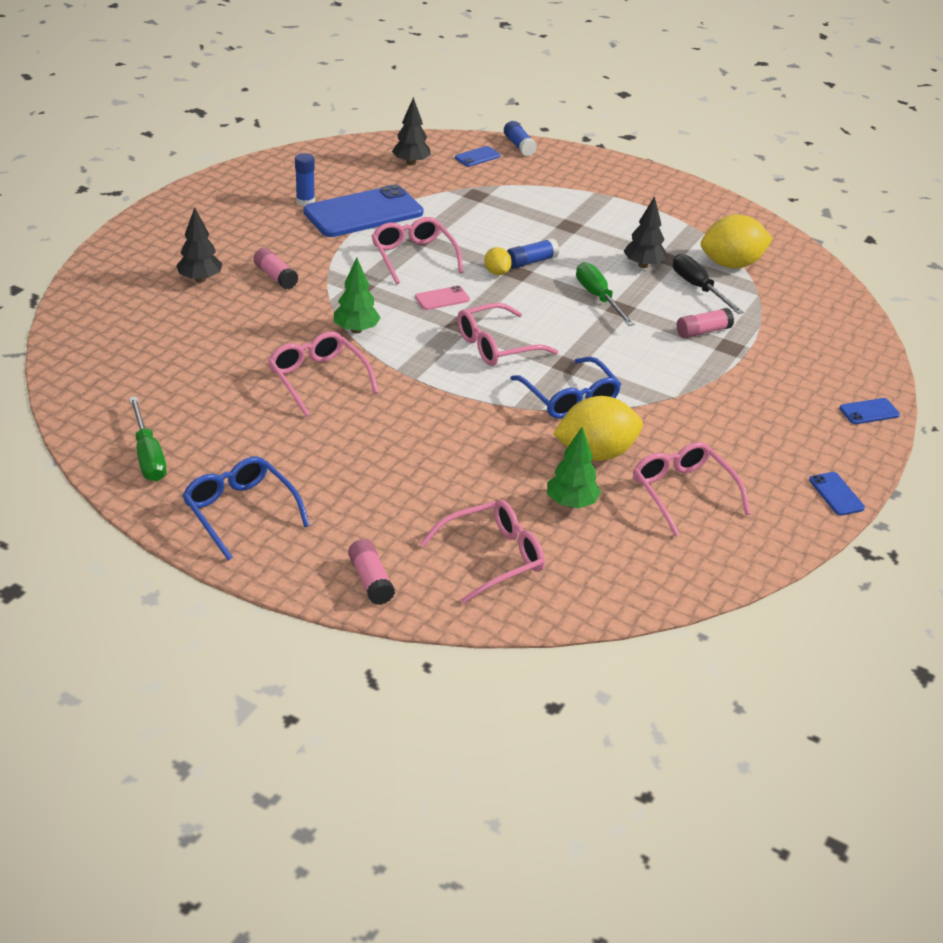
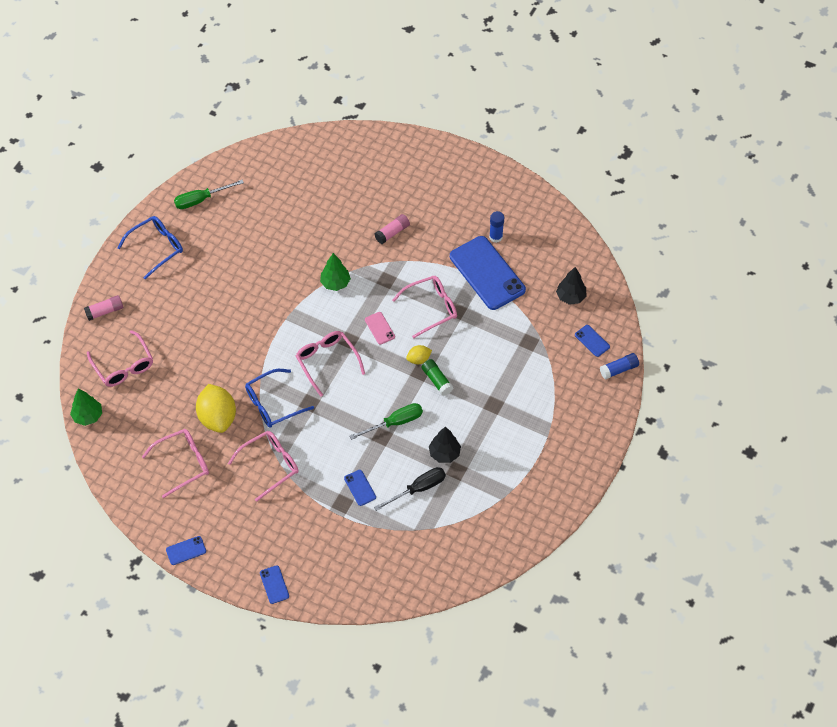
camera: 90 degrees right, 20 degrees up
(200, 279) = (382, 193): black tree -> none
(318, 379) = (279, 269): pink glasses -> pink glasses (269, 465)
(531, 262) = (437, 380): blue glue stick -> green glue stick
(571, 503) = (170, 404): green tree -> green tree (88, 416)
(703, 331) = (360, 488): pink glue stick -> blue phone
(731, 264) = (456, 515): yellow lemon -> none

